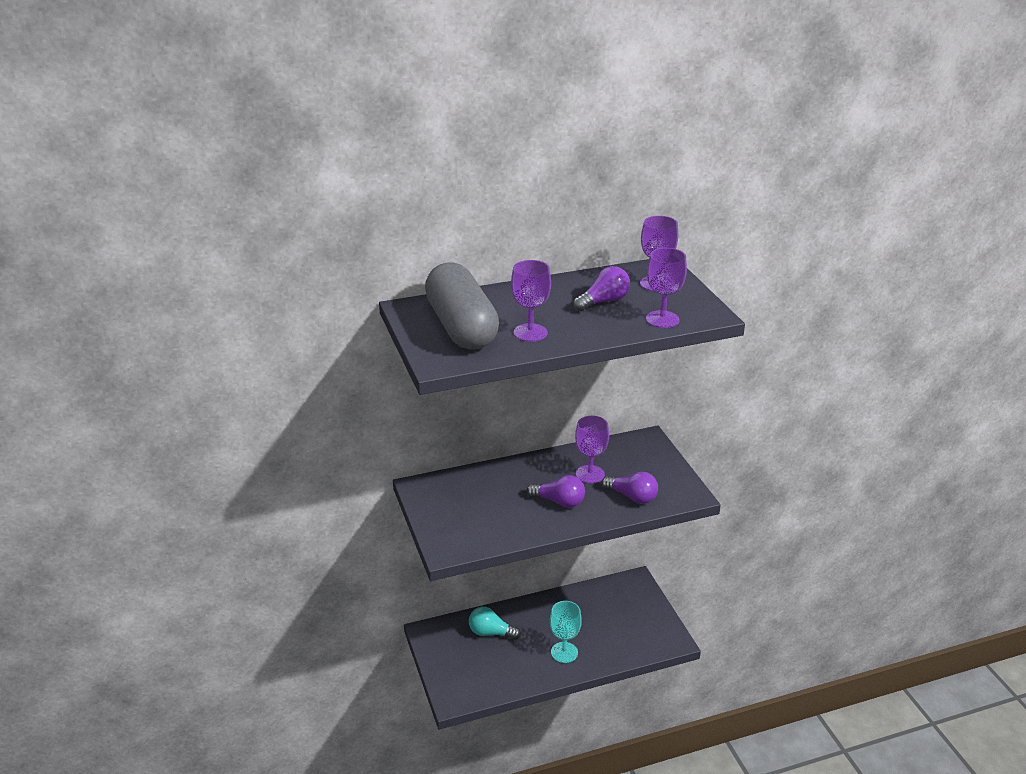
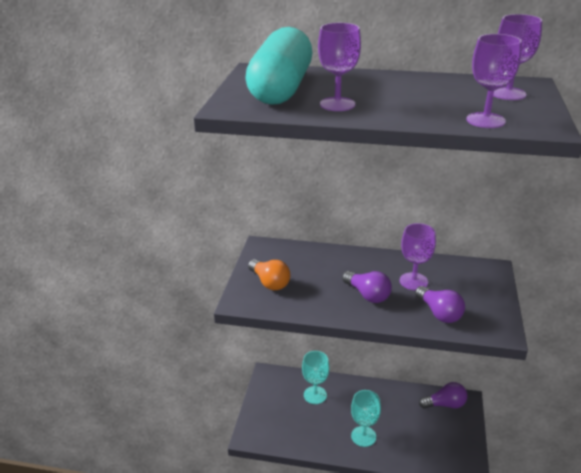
camera: 30 degrees right, 0 degrees up
(458, 521) = (269, 282): none -> orange light bulb
(461, 327) = (281, 89): grey capsule -> turquoise capsule
(491, 632) = (315, 395): turquoise light bulb -> turquoise goblet
(603, 301) = (437, 96): purple light bulb -> purple light bulb (445, 404)

